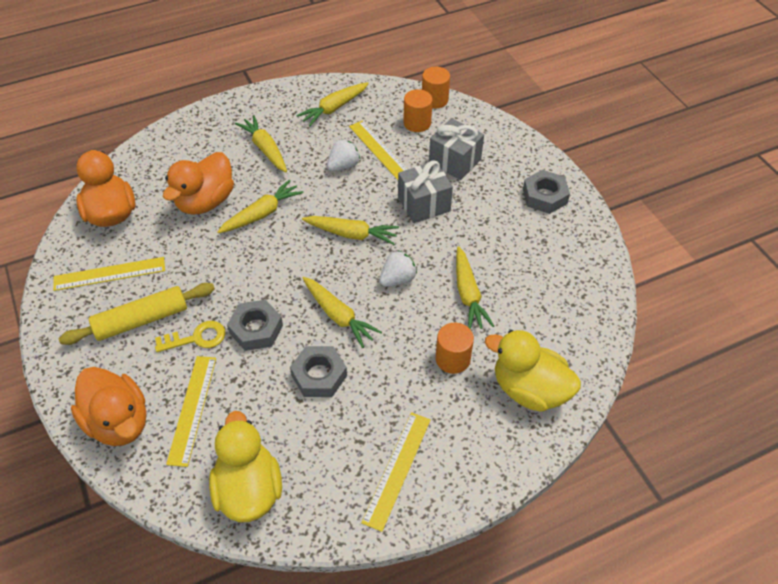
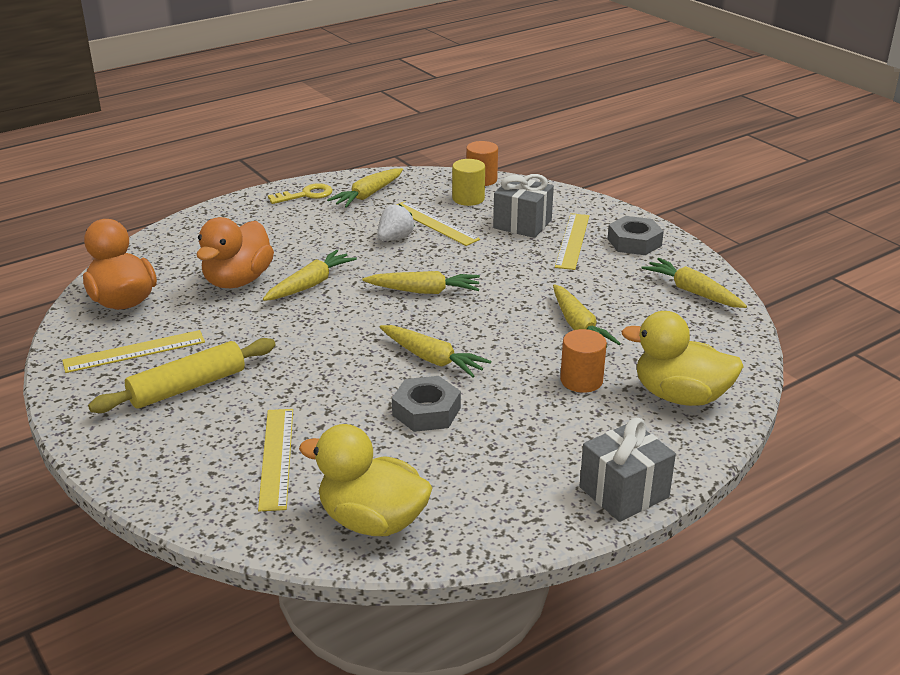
camera: 10 degrees left, 20 degrees down
(119, 422) = (184, 479): orange duck -> none
(196, 338) = (262, 395): yellow key -> yellow key (305, 195)
(249, 489) = (372, 521): yellow duck -> yellow duck turned 45 degrees counterclockwise
(256, 329) = (335, 380): grey nut -> none
(265, 149) = (297, 233): yellow carrot -> yellow carrot (692, 292)
(397, 279) = (491, 322): white strawberry -> none
(397, 469) = (551, 481): yellow ruler -> yellow ruler (572, 241)
(417, 123) = (468, 199): orange cylinder -> yellow cylinder
(424, 204) = (500, 260): grey gift -> grey gift (624, 492)

